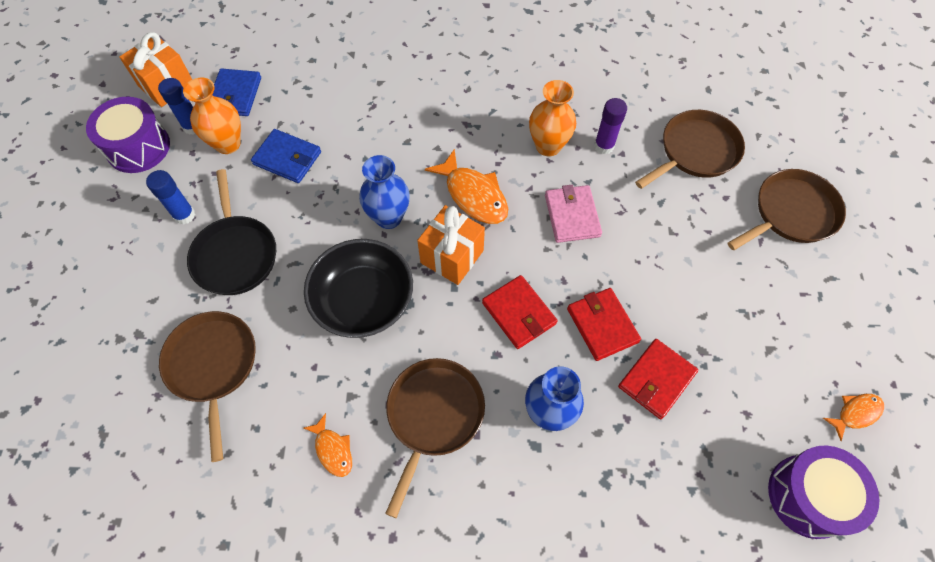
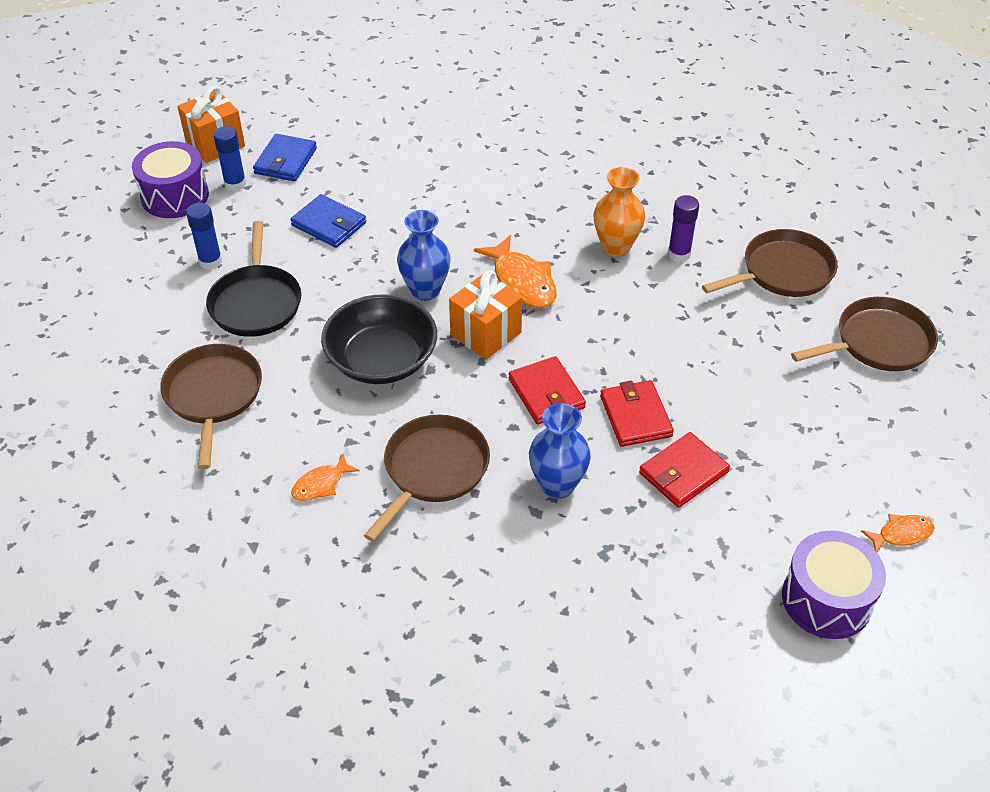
camera: 10 degrees right, 15 degrees down
(228, 144) = (268, 204): orange vase -> none
(333, 450) = (321, 484): orange fish -> orange fish turned 75 degrees clockwise
(572, 216) = (627, 313): pink wallet -> none

